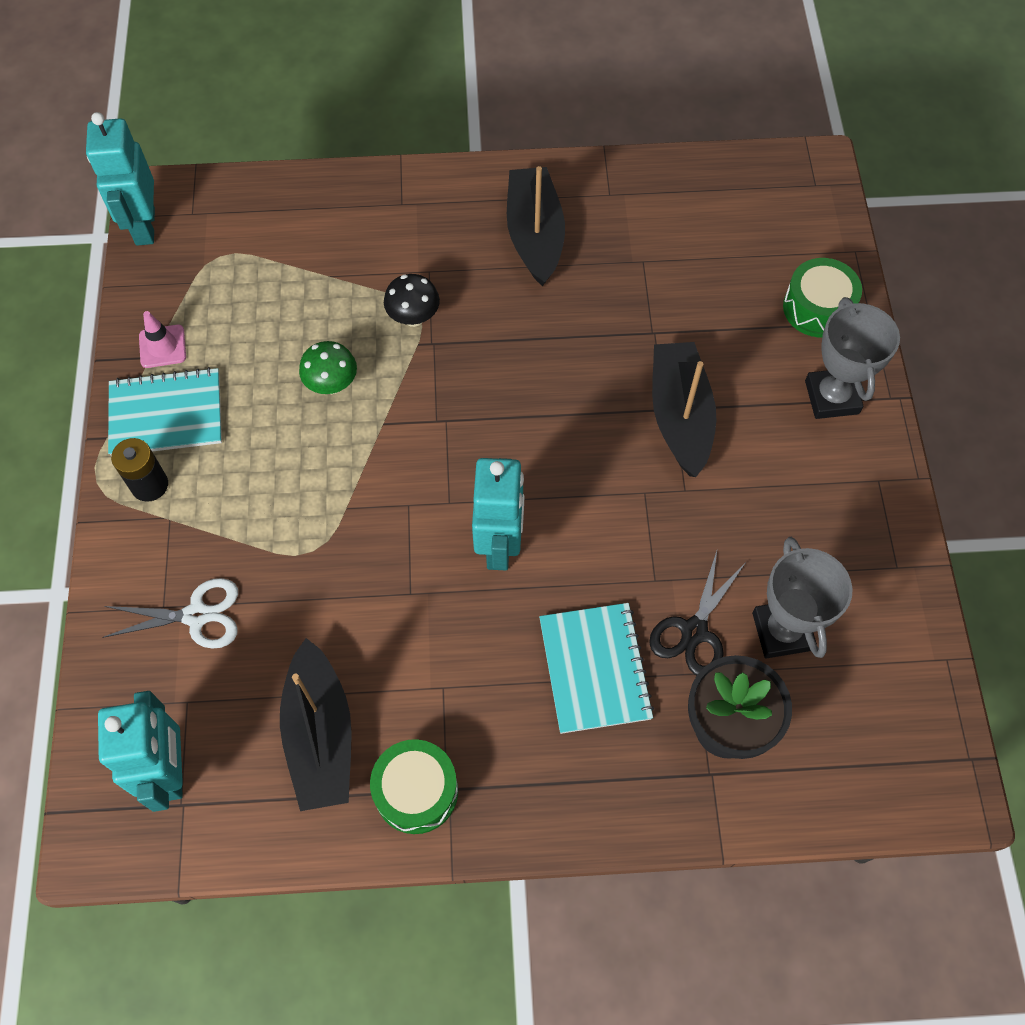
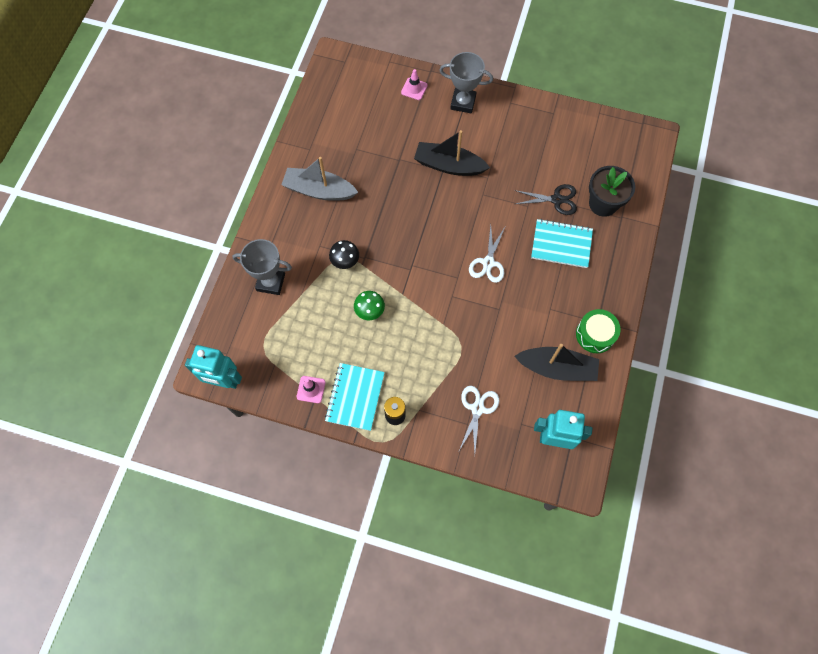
camera: 70 degrees left, 5 degrees up
(500, 546) = (488, 263): turquoise robot -> white scissors
(534, 235) = (319, 190): black boat -> grey boat
(693, 632) = (557, 200): black scissors -> black scissors turned 45 degrees counterclockwise
(782, 631) = (568, 166): grey trophy -> grey trophy (270, 282)
(817, 308) = (414, 89): green drum -> pink traffic cone

